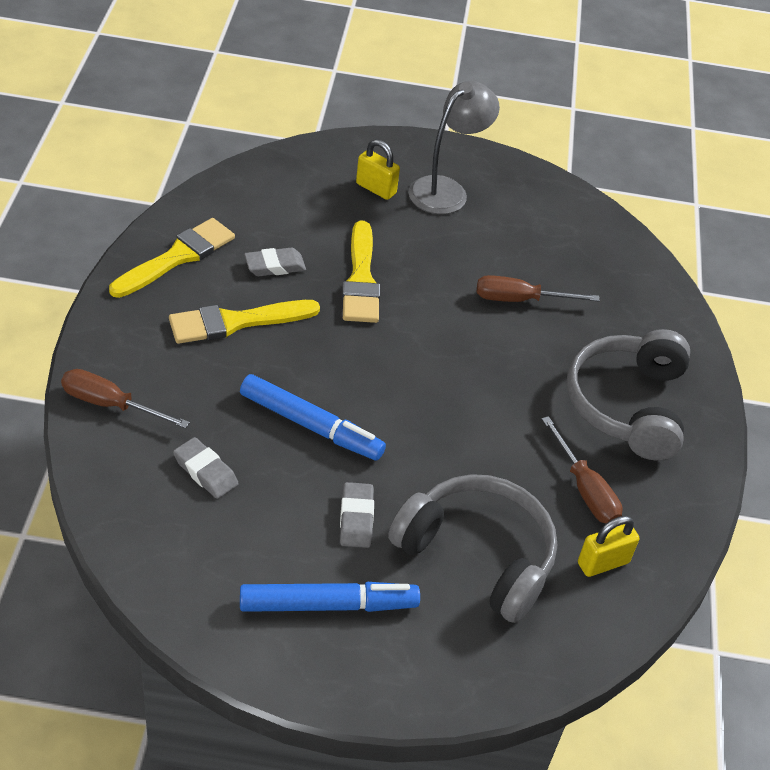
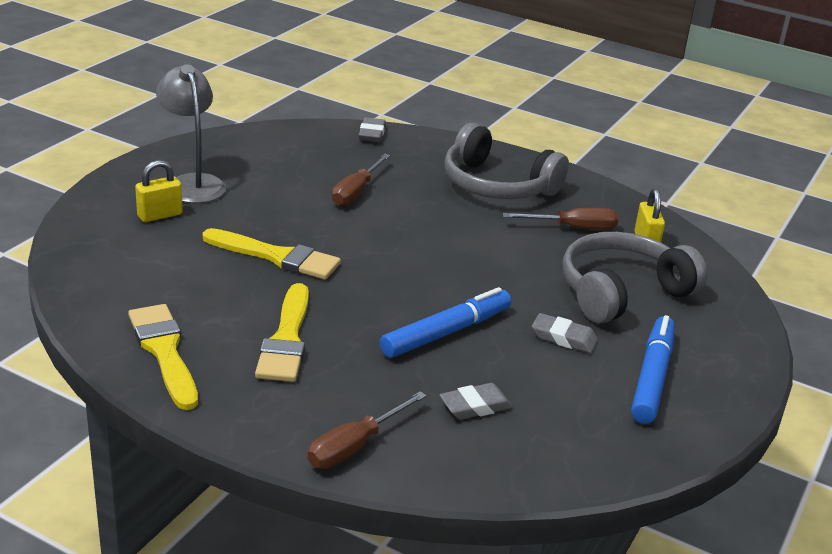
camera: 65 degrees left, 15 degrees down
(275, 266) = (223, 297): grey eraser -> grey eraser (372, 134)

